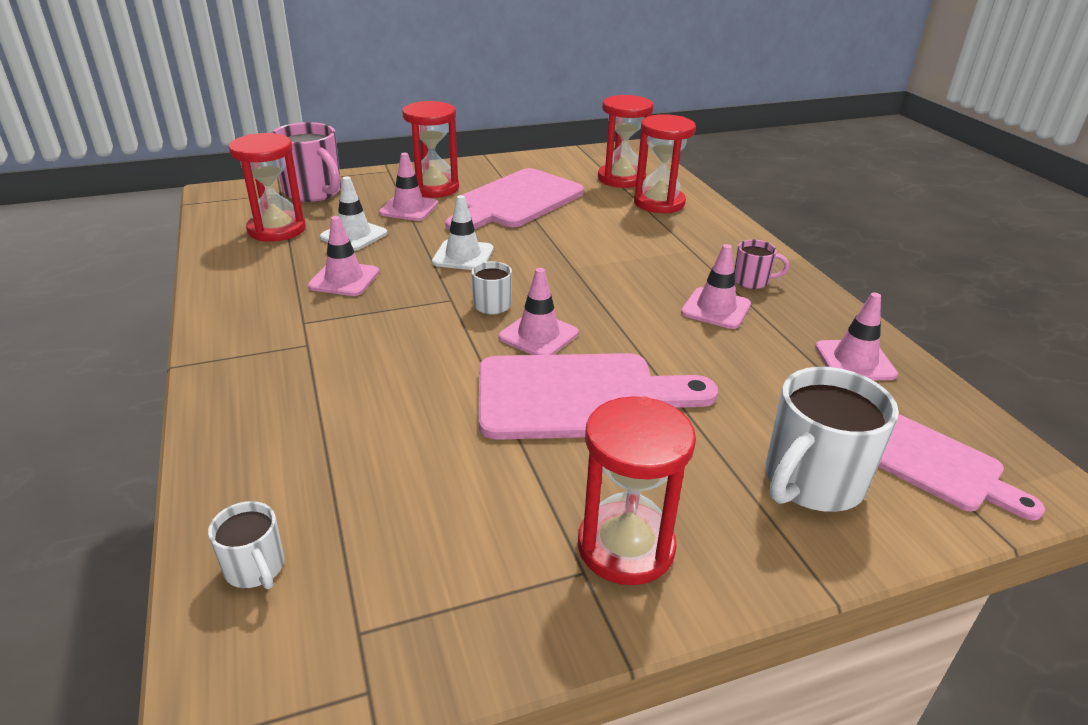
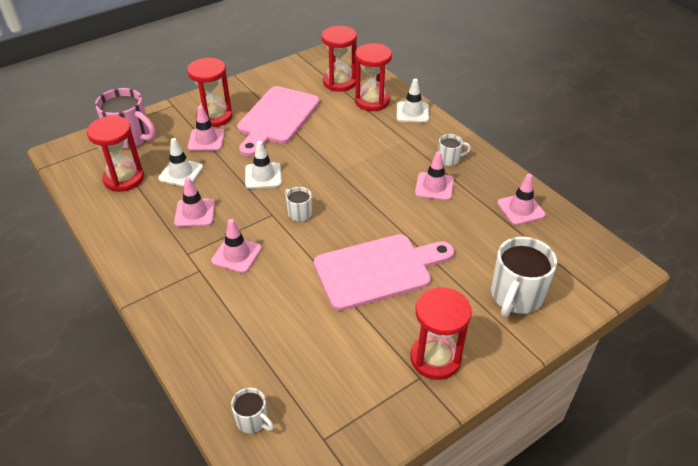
camera: 15 degrees left, 10 degrees up
(538, 335) = (337, 231): pink traffic cone -> pink traffic cone (236, 255)
(714, 222) = (412, 112): none -> white traffic cone
(752, 281) = (449, 159): pink mug -> white mug
(933, 464) = (573, 270): pink cutting board -> none

